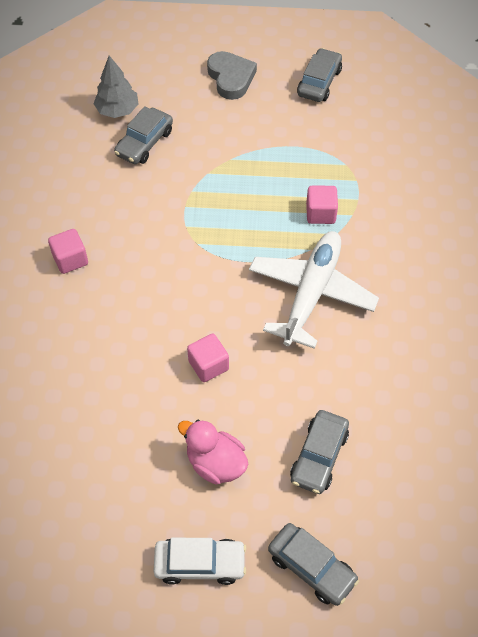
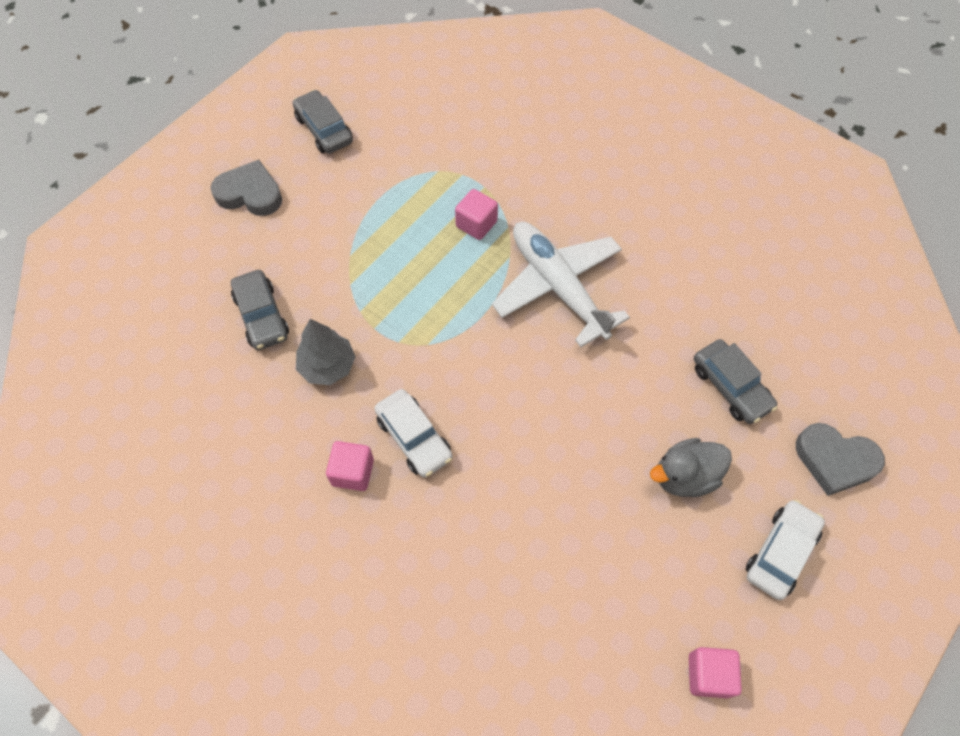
camera: 55 degrees left, 5 degrees up
(117, 110) = (195, 315): grey tree -> grey tree (328, 366)
(120, 278) = (414, 438): none -> white car
(208, 365) = (575, 418): pink cube -> pink cube (709, 675)
(215, 463) = (685, 476): pink duck -> grey duck
(311, 567) = (835, 460): grey car -> grey heart

